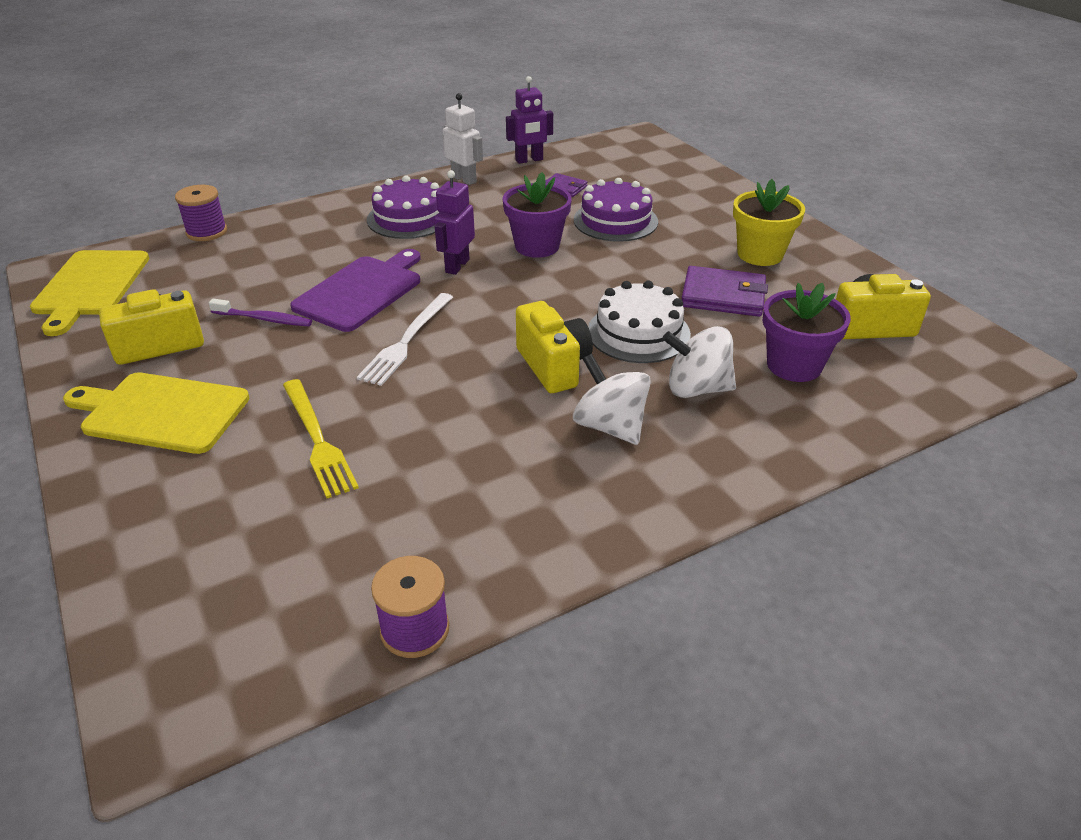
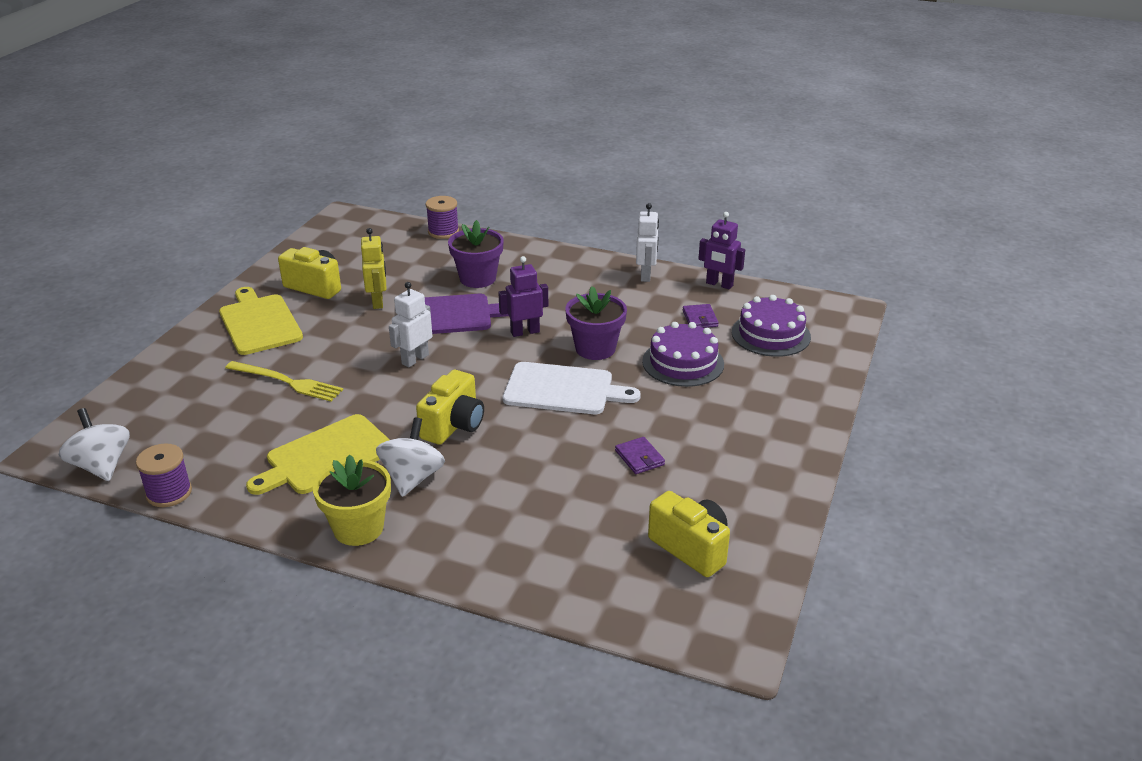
camera: 50 degrees right, 5 degrees down
(90, 286) = (343, 235): yellow cutting board -> yellow cutting board (326, 456)
(264, 319) = (378, 302): purple toothbrush -> yellow robot
(317, 440) = (287, 382): yellow fork -> yellow fork turned 90 degrees counterclockwise
(407, 341) = (415, 359): white fork -> white robot
(409, 218) = (560, 284): purple cake -> purple cake (771, 334)
(576, 287) = (563, 389): none -> white cutting board
(638, 332) = (538, 441): white cake -> none
(697, 388) = (497, 496): white spinning top -> white spinning top (101, 466)
(723, 296) = (639, 458): purple wallet -> purple wallet, size x0.57
(760, 254) = (731, 450): yellow flower pot -> yellow flower pot (358, 528)
(794, 365) = (582, 529): purple flower pot -> purple flower pot (478, 278)

